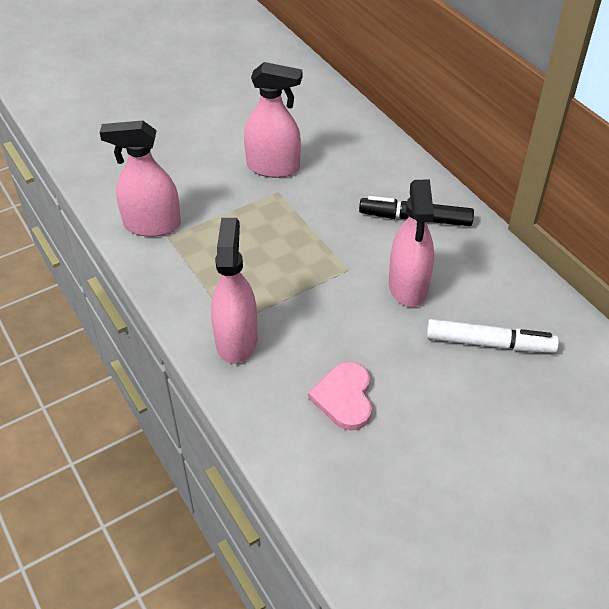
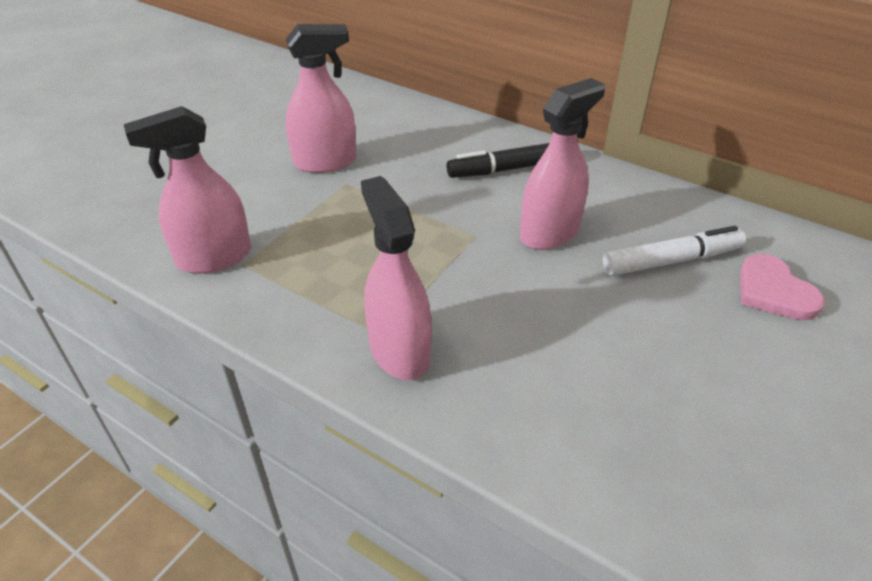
camera: 25 degrees left, 5 degrees down
(344, 397) = (569, 370): pink heart -> pink heart (773, 291)
(408, 286) = (550, 233): pink spray bottle -> pink spray bottle turned 105 degrees counterclockwise

